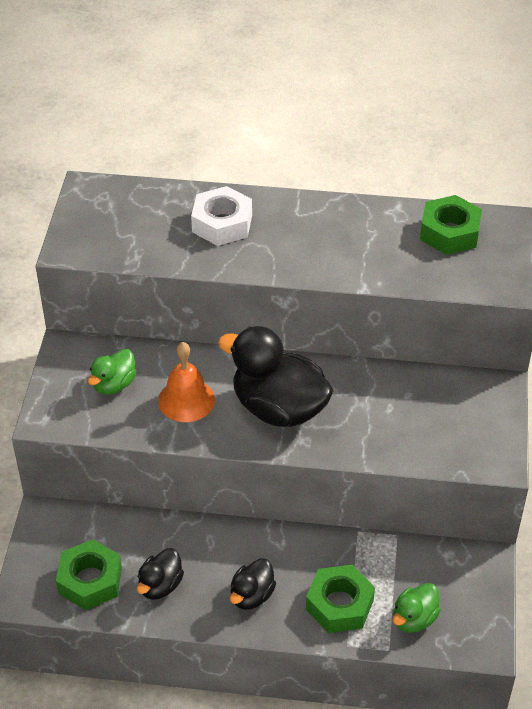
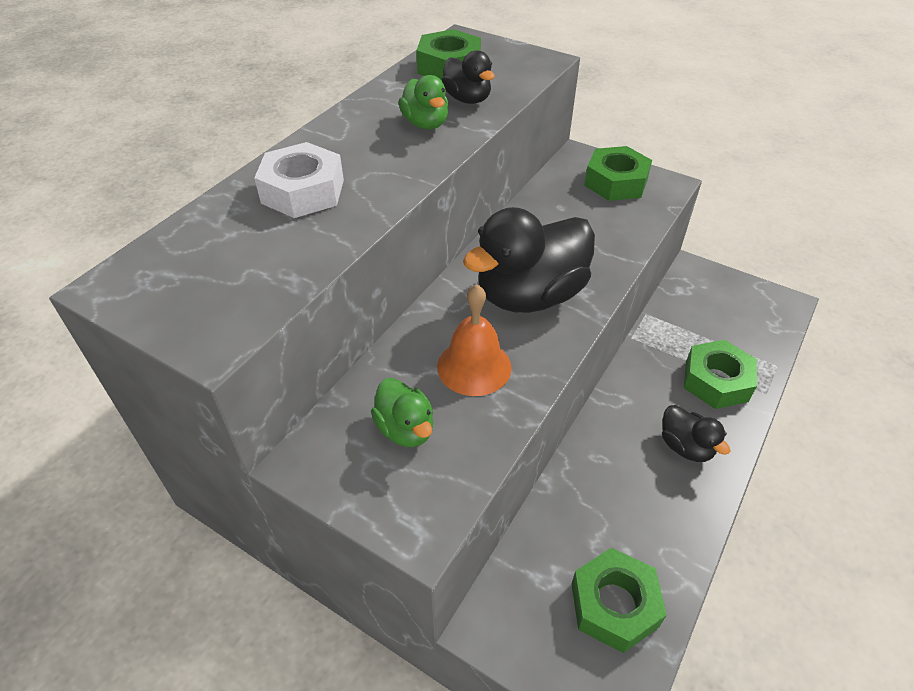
camera: 65 degrees left, 0 degrees up
(160, 585) = (646, 528): black duck -> black duck (467, 99)
(414, 619) = (746, 336): green duck -> green duck (425, 124)
(474, 423) = (616, 182): none -> green nut

